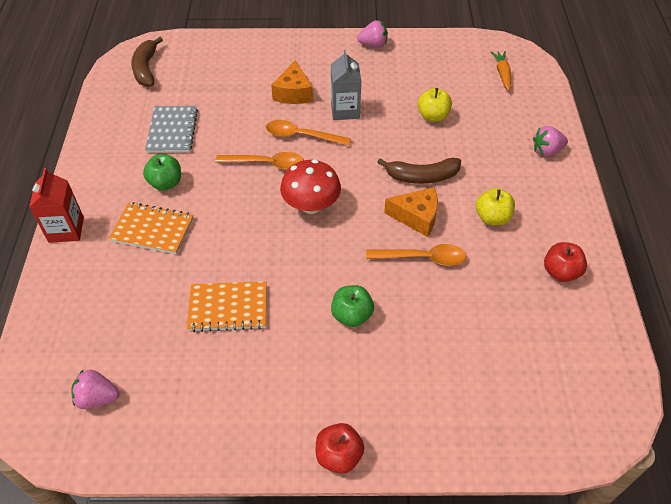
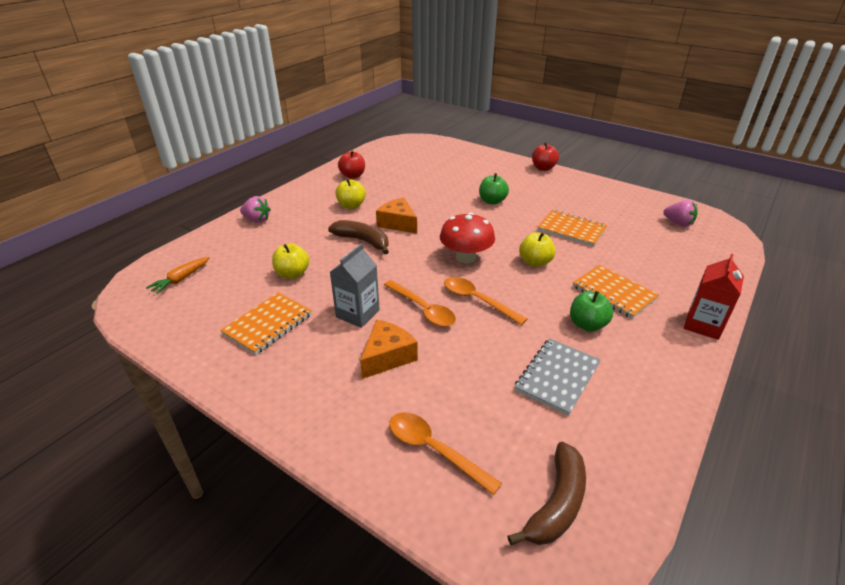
camera: 145 degrees left, 15 degrees down
(242, 233) = (535, 262): none -> yellow apple
(373, 45) = (233, 372): pink strawberry -> none
(394, 76) = (268, 324): none -> orange notebook
(422, 258) = (421, 206): orange spoon -> orange spoon (434, 450)

